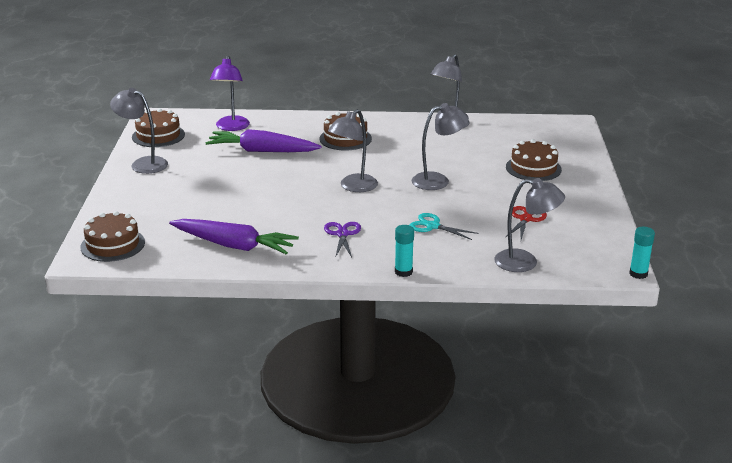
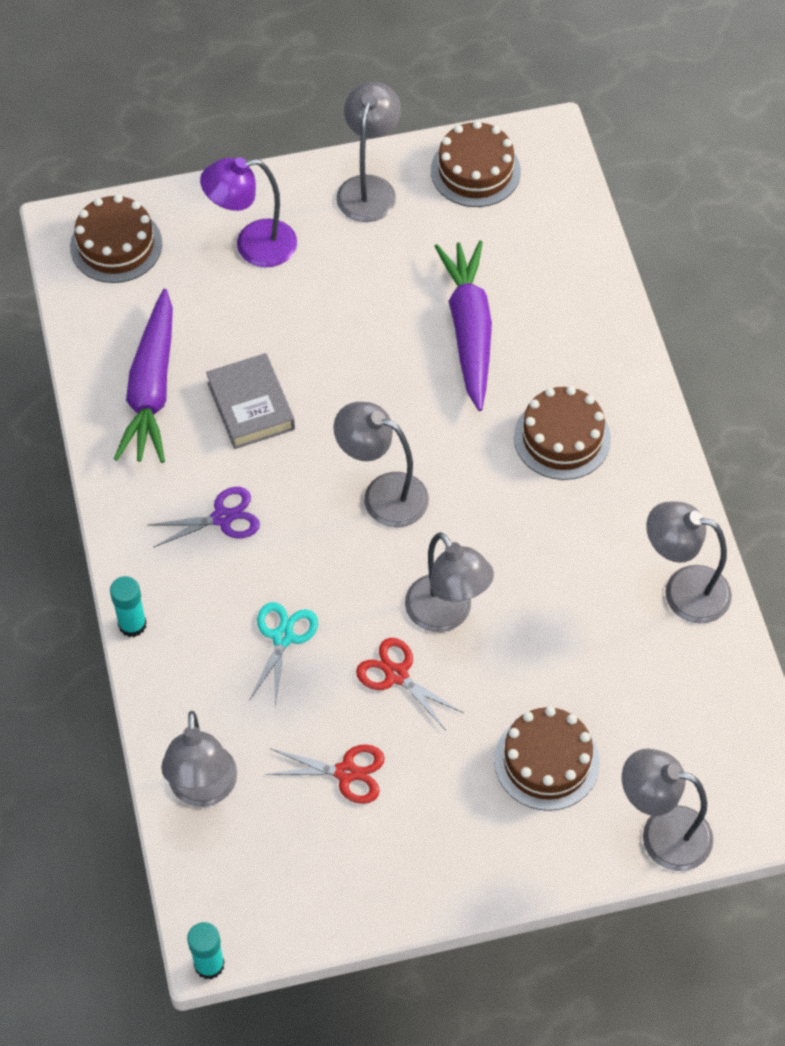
camera: 75 degrees right, 30 degrees up
(231, 127) = (544, 259): purple lamp -> purple lamp (253, 246)
(269, 216) = (250, 406): none -> grey book
(469, 198) = (396, 675): none -> red scissors
(579, 148) = (661, 833): none -> grey lamp

